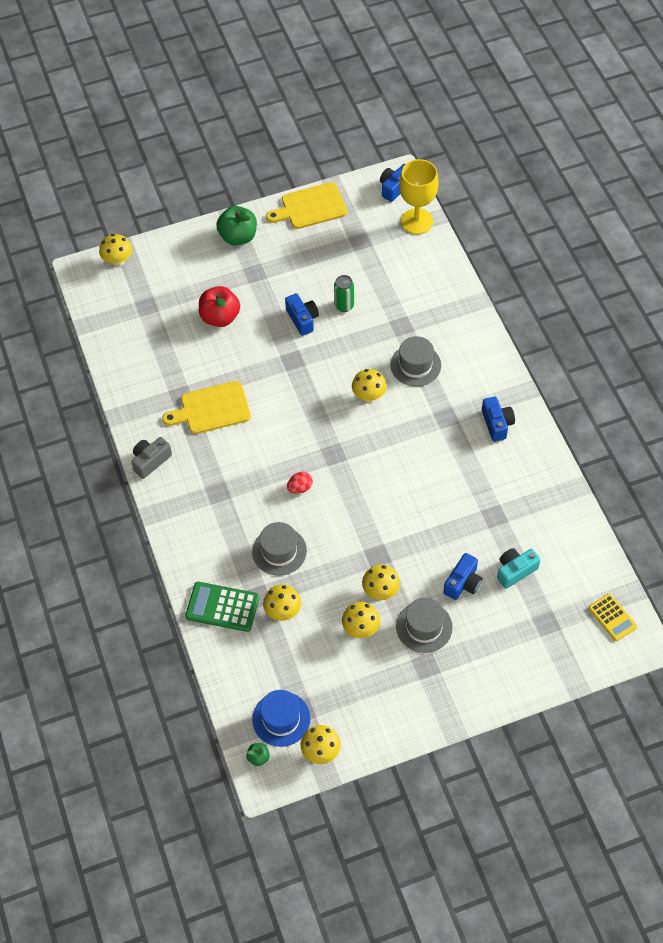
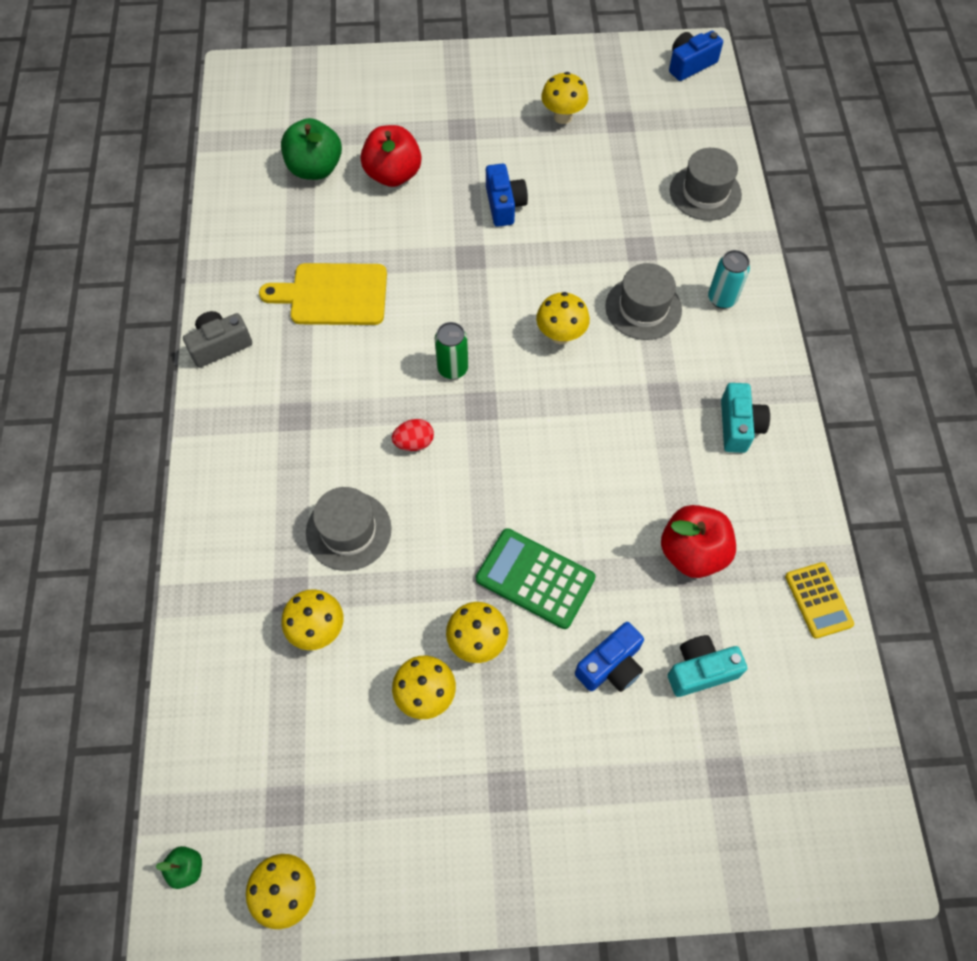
camera: 15 degrees right, 5 degrees up
(118, 261) = (289, 72): yellow mushroom -> yellow mushroom (563, 117)
(222, 607) = (232, 594): green calculator -> green calculator (535, 578)
(238, 237) = (457, 78): green apple -> green apple (315, 168)
(281, 719) = (248, 811): blue hat -> none
(311, 207) = (567, 63): yellow cutting board -> none
(344, 305) = (568, 201): green can -> green can (452, 368)
(417, 221) = (707, 114): yellow goblet -> none
(424, 627) = (526, 721): grey hat -> grey hat (705, 192)
(463, 346) = (722, 298): none -> turquoise can
(491, 506) = (692, 552): none -> red apple
(497, 424) = (738, 426): blue camera -> turquoise camera
(612, 617) = (840, 801): yellow calculator -> yellow calculator (818, 600)

